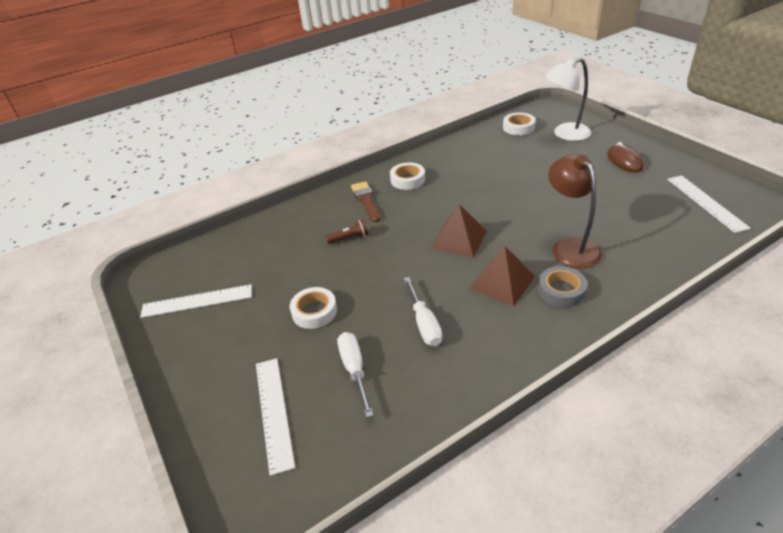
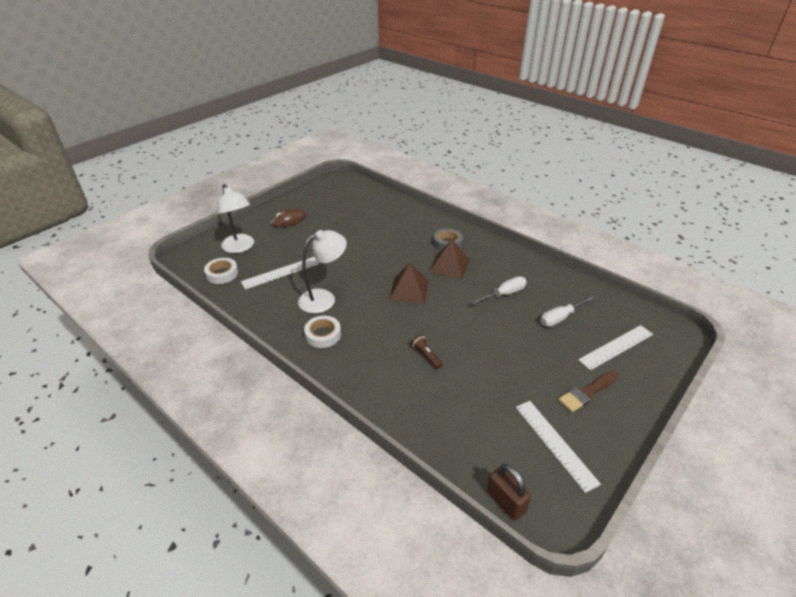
camera: 110 degrees left, 0 degrees up
(177, 256) = (505, 502): none -> brown padlock
(314, 311) = (523, 353): white tape -> none
(366, 200) = (363, 358): brown brush -> brown brush (587, 392)
(462, 182) = (324, 298): none -> white lamp
(570, 247) = (403, 241): brown lamp -> none
(705, 202) = (341, 194): white ruler -> white ruler (280, 273)

